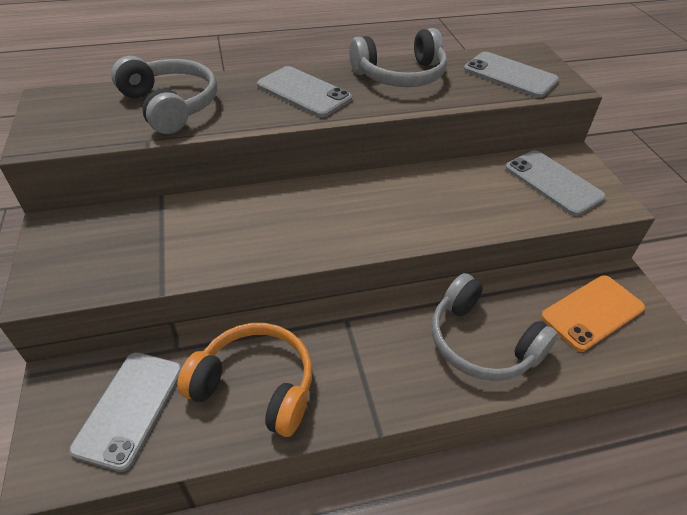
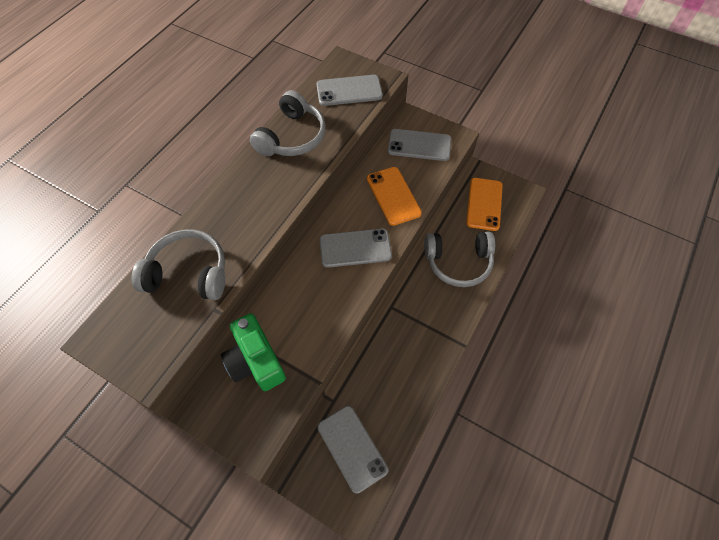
camera: 45 degrees left, 15 degrees up
(142, 230) = (255, 361): none -> green camera
(255, 386) = (392, 379): orange headphones -> none
(304, 92) = (255, 195): grey phone -> grey phone (355, 248)
(462, 204) = (393, 196): none -> orange phone

